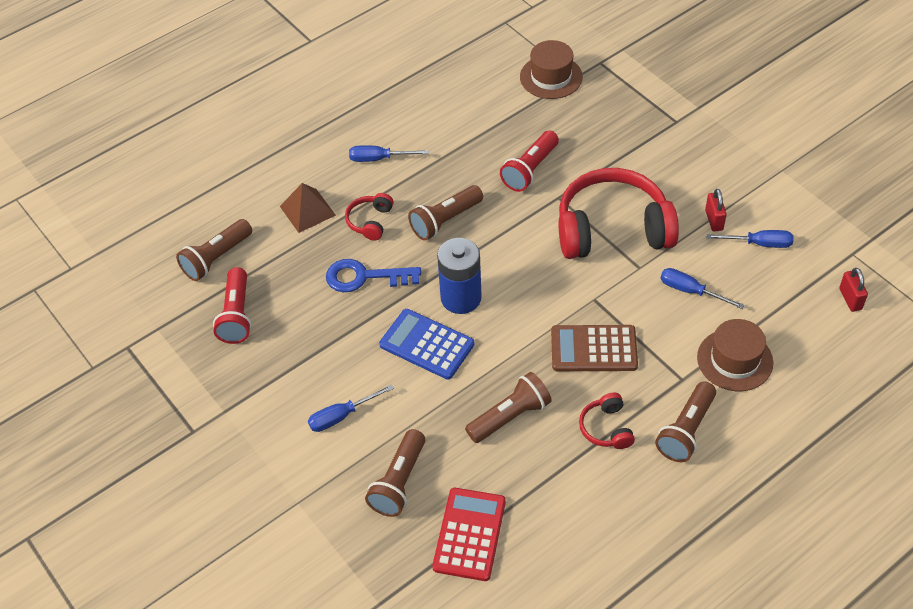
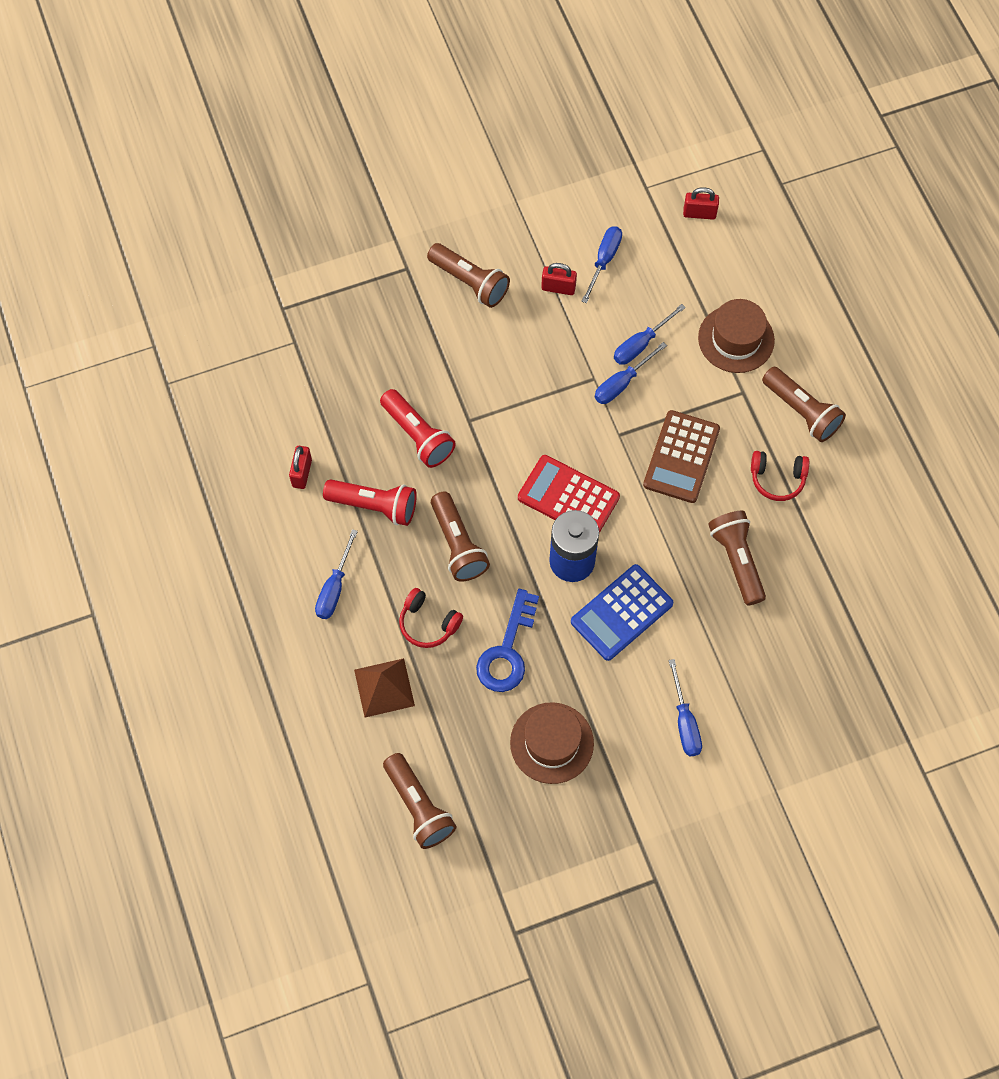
camera: 75 degrees left, 15 degrees up
(237, 315) = (511, 801): red flashlight -> red flashlight (374, 506)
(399, 482) = (781, 687): brown flashlight -> brown flashlight (470, 282)
(466, 113) = (302, 473): none -> red padlock
(469, 534) = (858, 639): red calculator -> red calculator (568, 497)
(551, 77) = (283, 366): brown hat -> brown hat (551, 743)
(612, 229) = (534, 385): red headphones -> none
(645, 288) = (622, 383): none -> blue screwdriver

